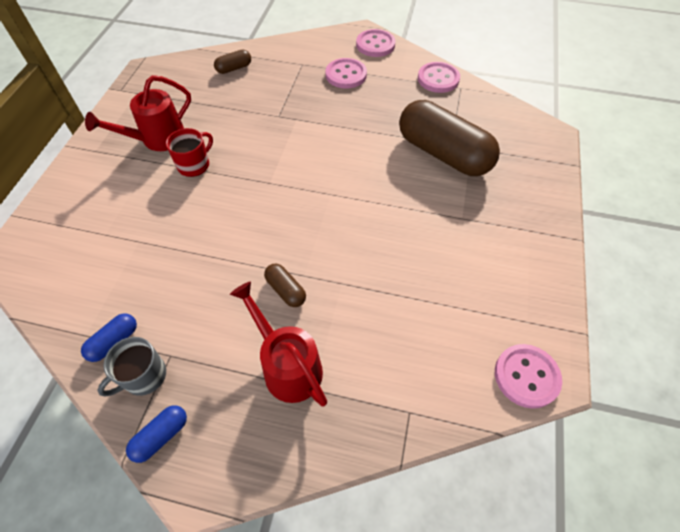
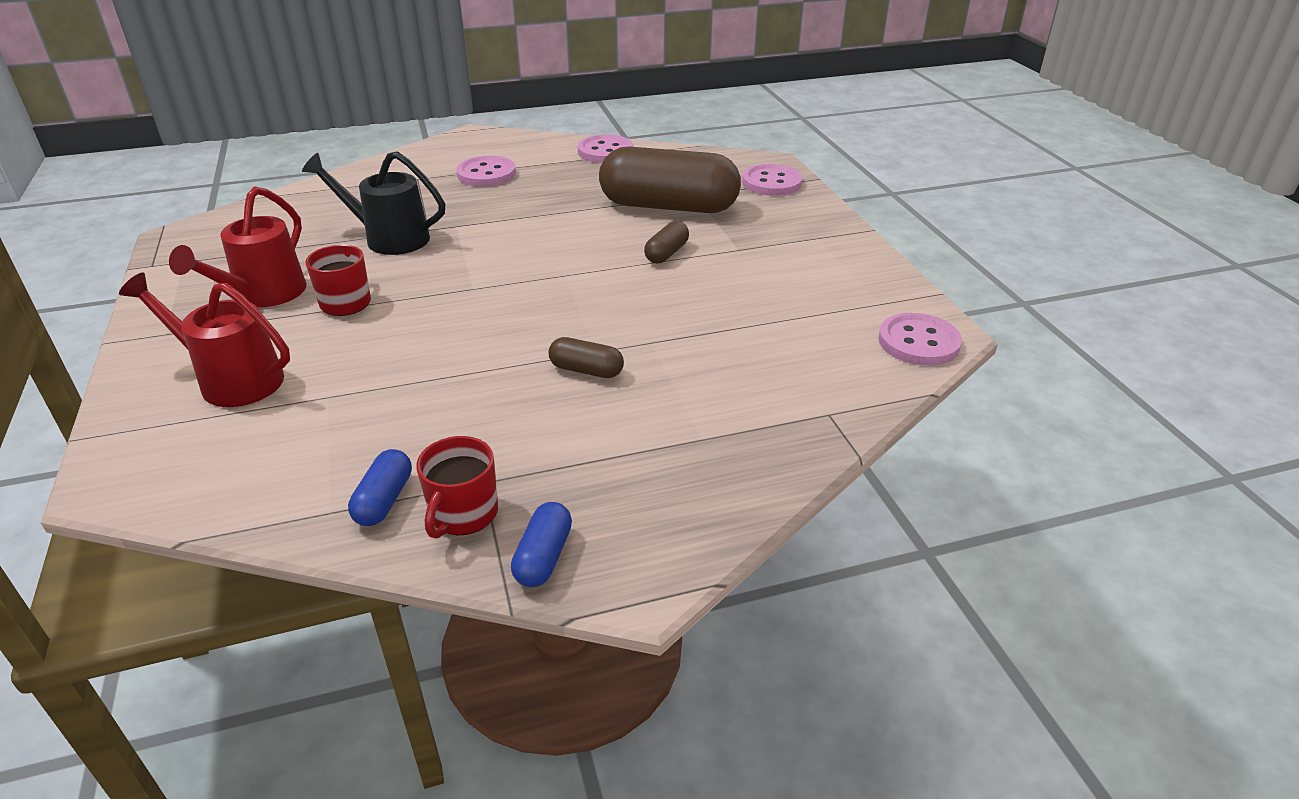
camera: 30 degrees left, 20 degrees down
(144, 376) = (463, 514): grey mug -> red mug
(234, 68) = (321, 203): brown capsule -> brown capsule (666, 253)
(251, 115) = (388, 238): none -> black watering can
(287, 365) = (651, 431): red watering can -> red watering can (231, 379)
(375, 45) = (500, 141): pink button -> pink button (771, 183)

